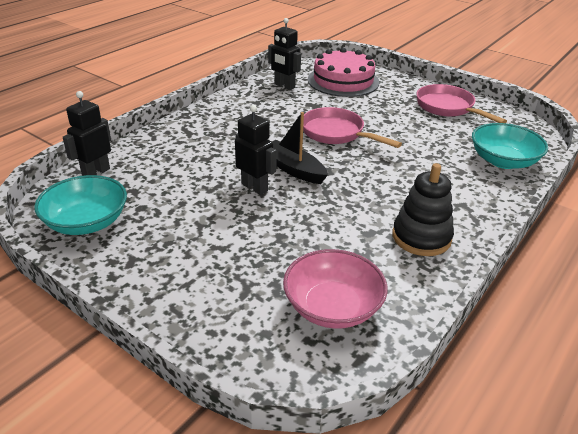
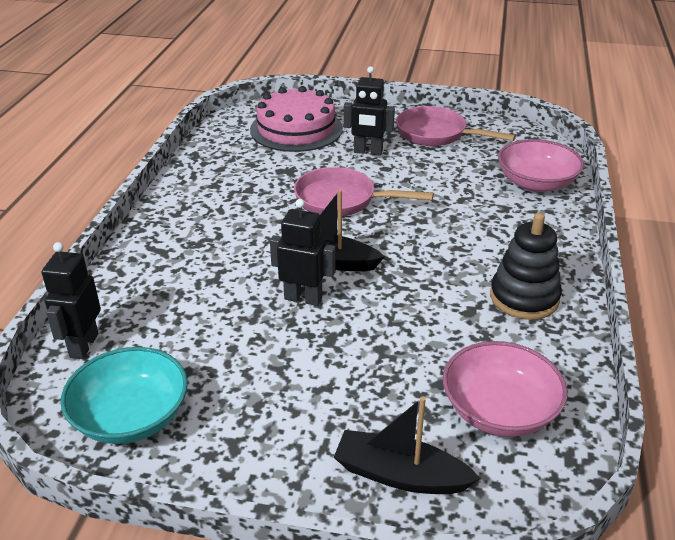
camera: 25 degrees left, 0 degrees up
(222, 321) = (400, 475): none -> black boat
(284, 86) = (231, 154): black robot -> black robot (368, 152)
(503, 161) = (536, 183): turquoise bowl -> pink bowl

